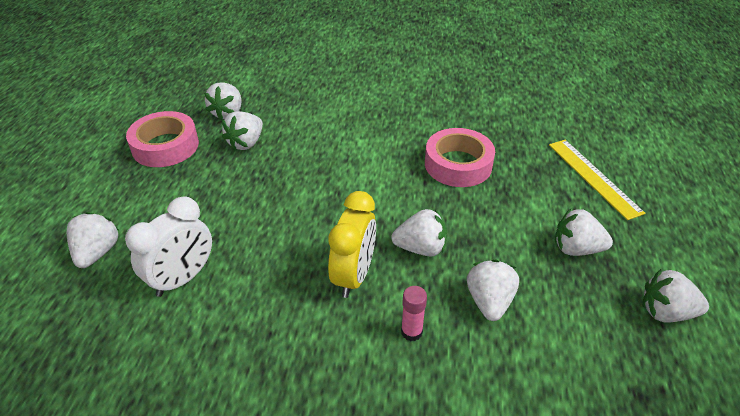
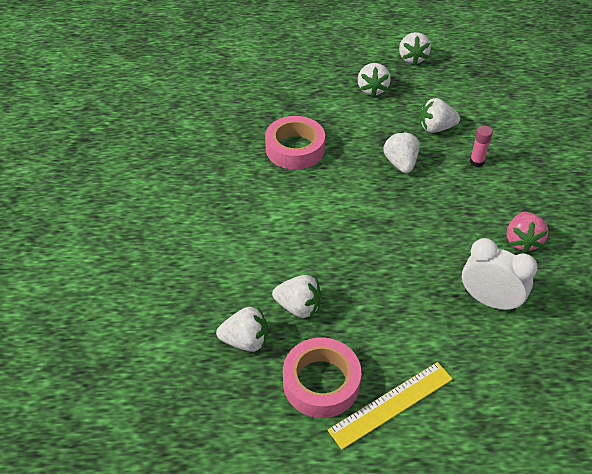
camera: 100 degrees left, 5 degrees up
(97, 252) = (489, 377): white strawberry -> none
(252, 339) = (522, 241): none -> pink strawberry
(354, 276) = (442, 196): yellow clock -> none
(594, 177) = (292, 77): yellow ruler -> yellow ruler (391, 404)

